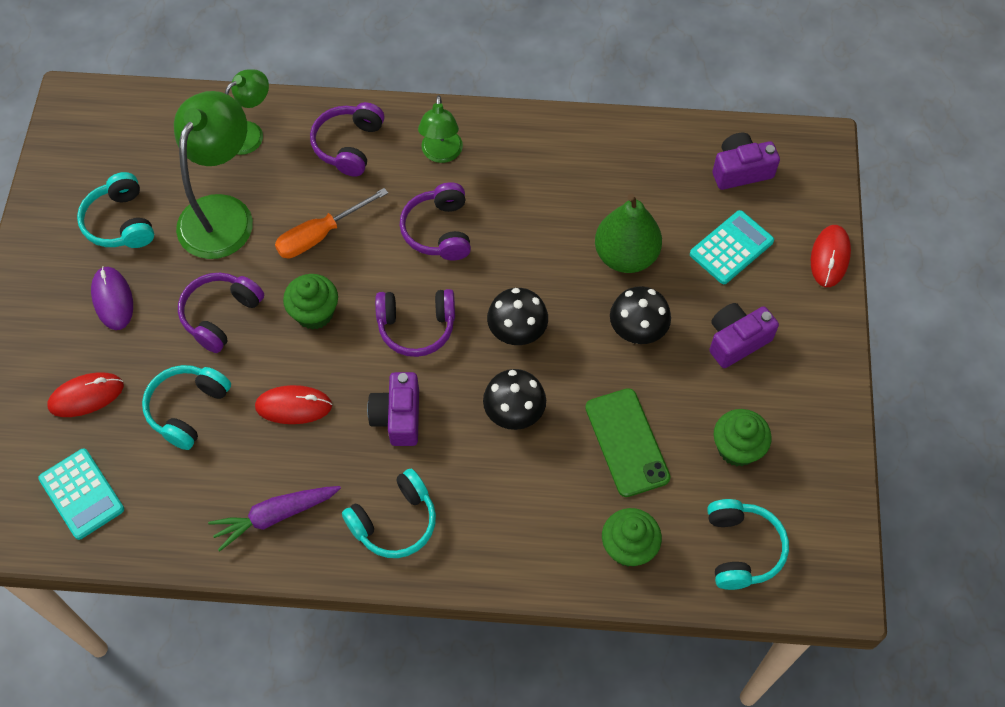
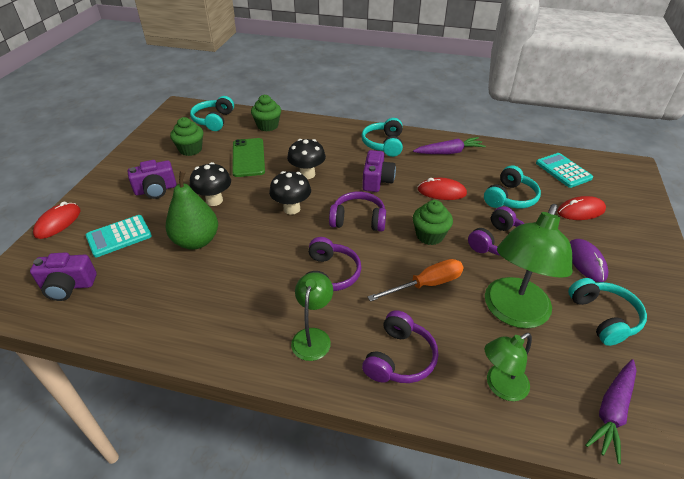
camera: 170 degrees left, 20 degrees down
(150, 126) = (612, 411): none -> purple carrot
(395, 522) = (384, 144): turquoise headphones -> turquoise headphones turned 60 degrees counterclockwise

